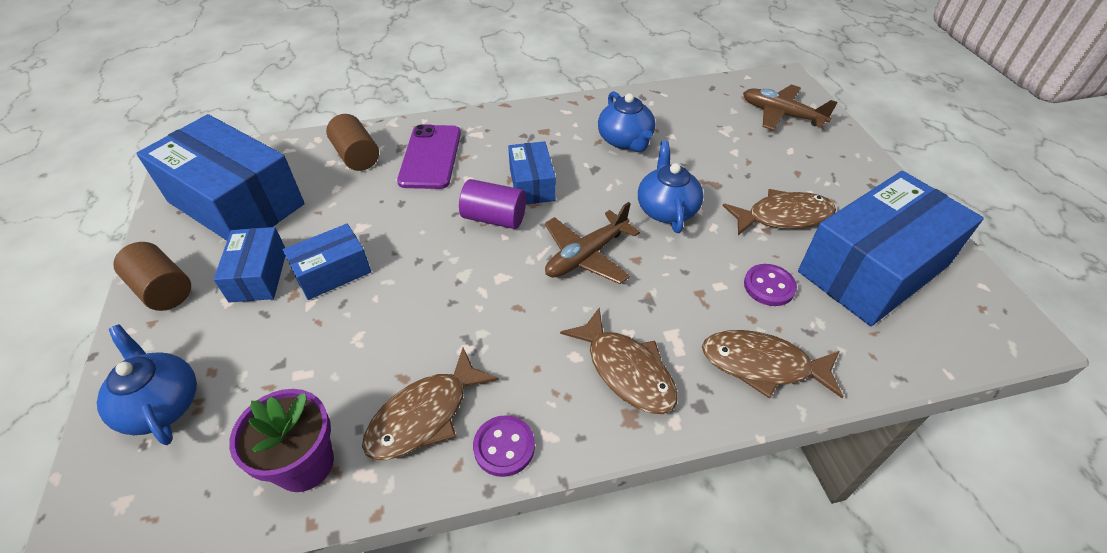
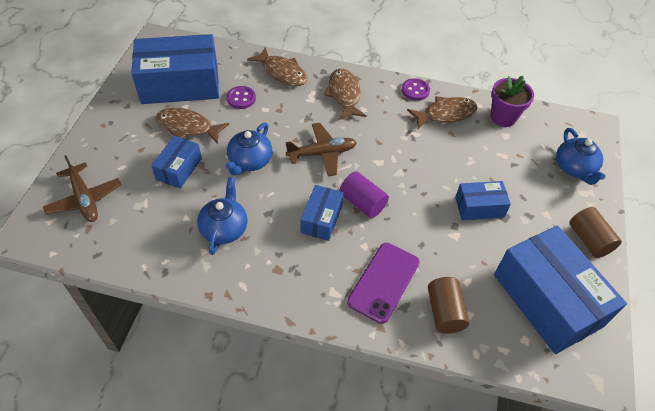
camera: 155 degrees left, 5 degrees up
(258, 275) = (527, 225): blue box -> blue box (179, 169)

